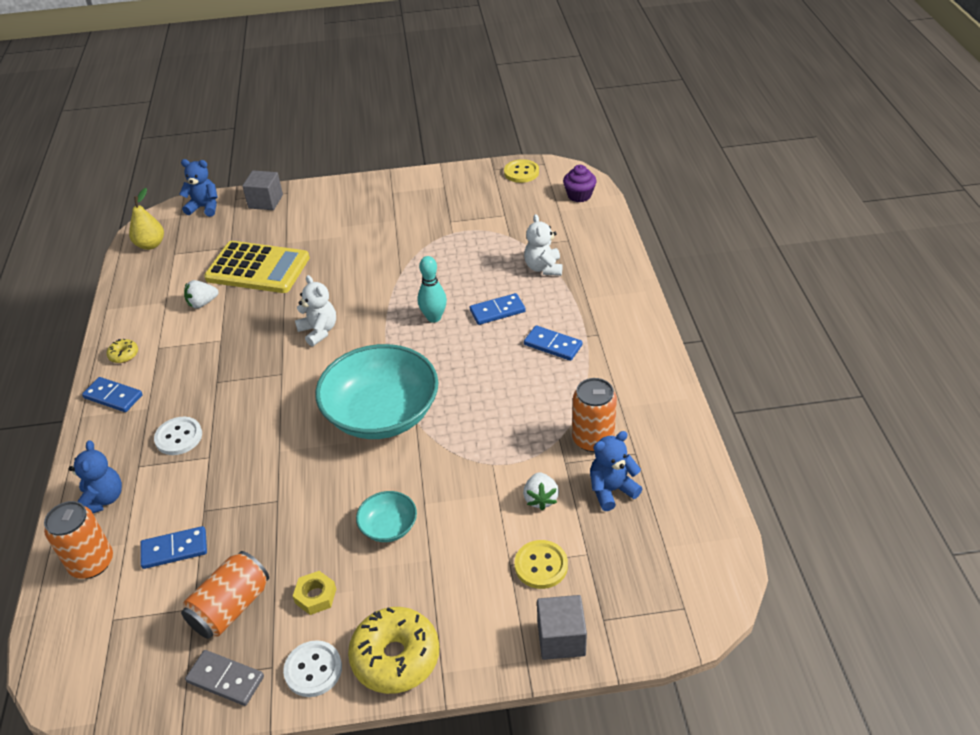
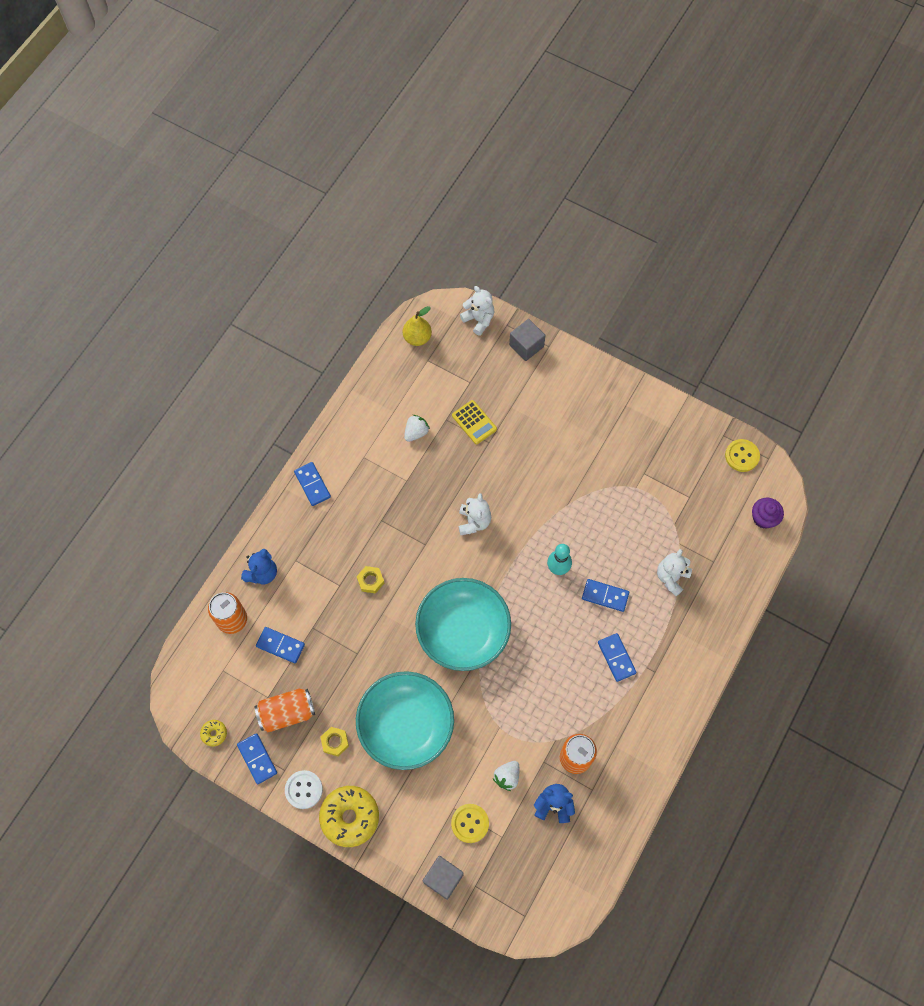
camera: 35 degrees right, 25 degrees up
(124, 355) = (339, 448): yellow donut -> yellow donut (214, 733)
(179, 437) = (331, 554): white button -> none
(202, 303) = (416, 432): white strawberry -> white strawberry turned 120 degrees clockwise
(204, 207) = (479, 320): blue teddy bear -> white teddy bear
(225, 679) = (257, 759): grey domino -> blue domino
(243, 433) = (370, 581): none -> yellow nut
(258, 268) = (474, 422): yellow calculator -> yellow calculator, size x0.53
(388, 527) = (406, 725): turquoise bowl -> turquoise bowl, size x2.22

